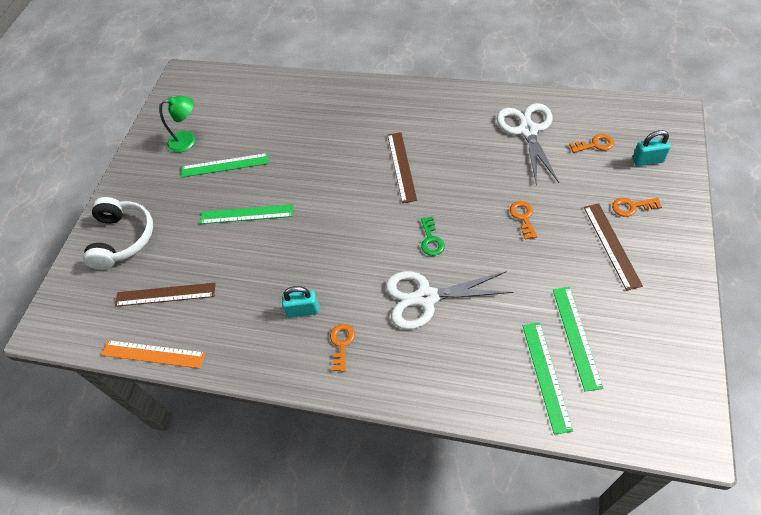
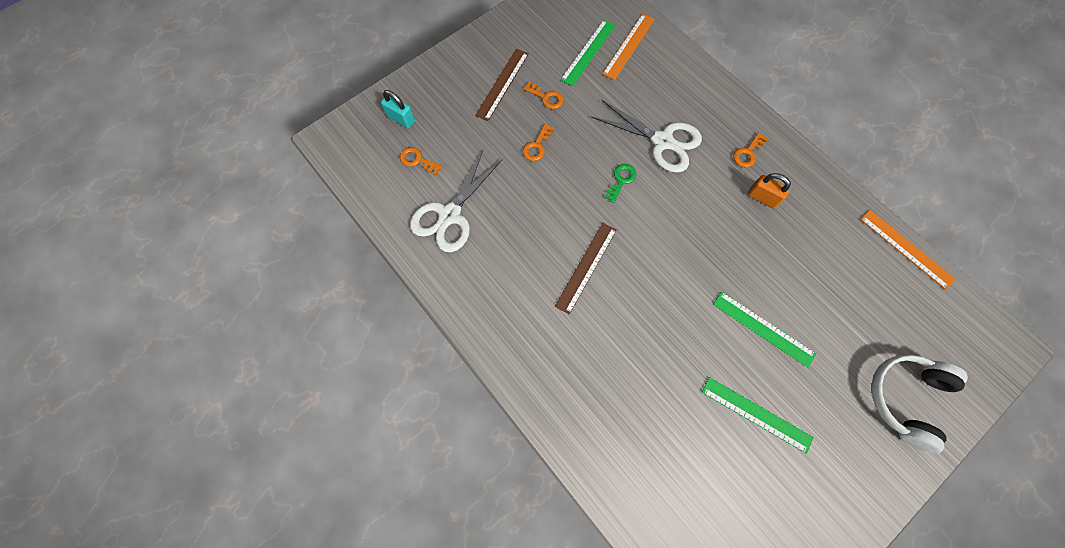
camera: 150 degrees left, 15 degrees up
(165, 294) = (878, 298): brown ruler -> none
(188, 140) = (783, 494): green lamp -> none
(303, 310) = (762, 197): turquoise padlock -> orange padlock
(546, 376) = (629, 46): green ruler -> orange ruler
(632, 207) = (457, 97): orange key -> orange key (546, 97)

